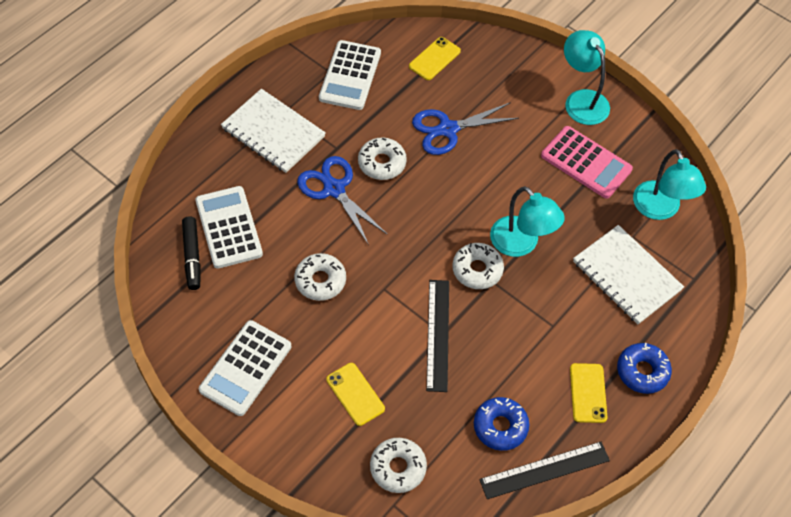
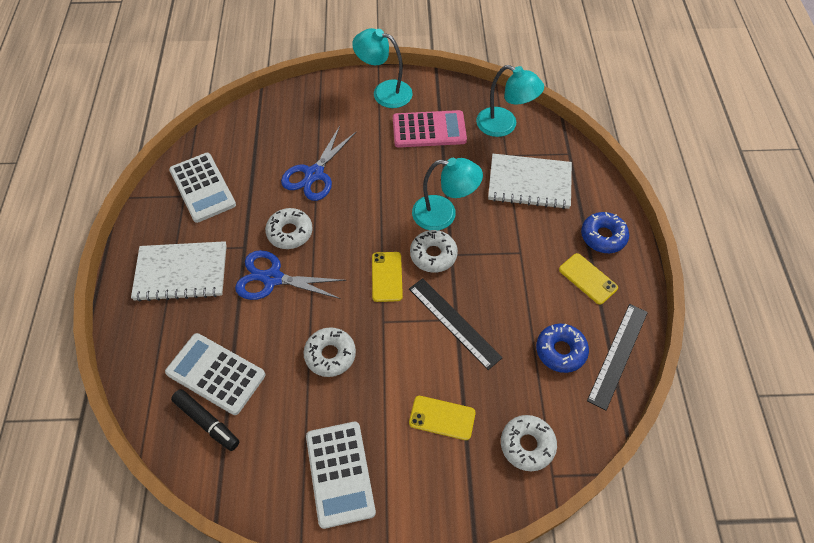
camera: 40 degrees left, 0 degrees up
(434, 59) = (255, 133): yellow phone -> yellow phone (387, 276)

